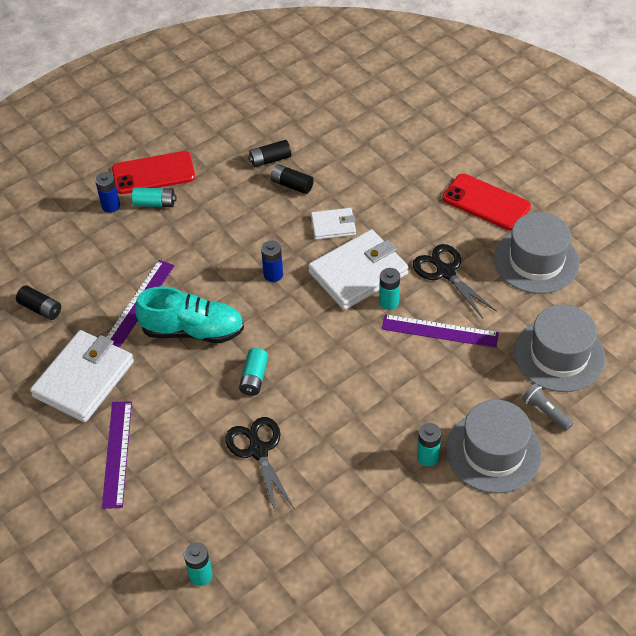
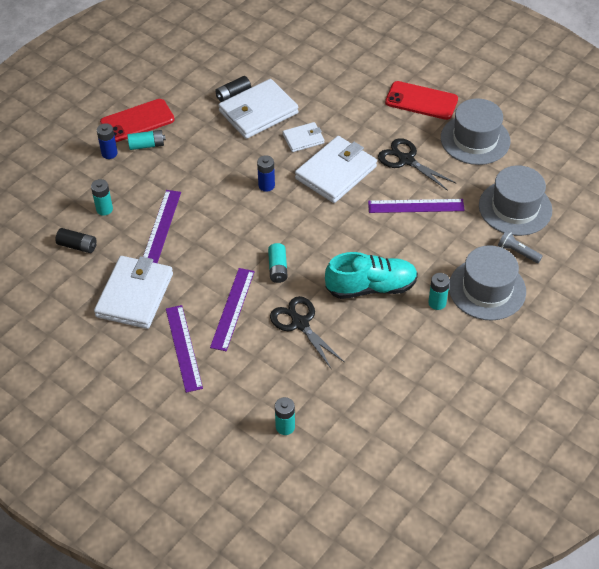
camera: 15 degrees left, 0 degrees up
(187, 417) = (233, 309): none -> purple ruler
(193, 330) = (214, 241): turquoise shoe -> turquoise shoe (371, 287)
(292, 185) = (258, 112): black battery -> white wallet
(389, 302) = (368, 191): turquoise battery -> turquoise battery (104, 209)

